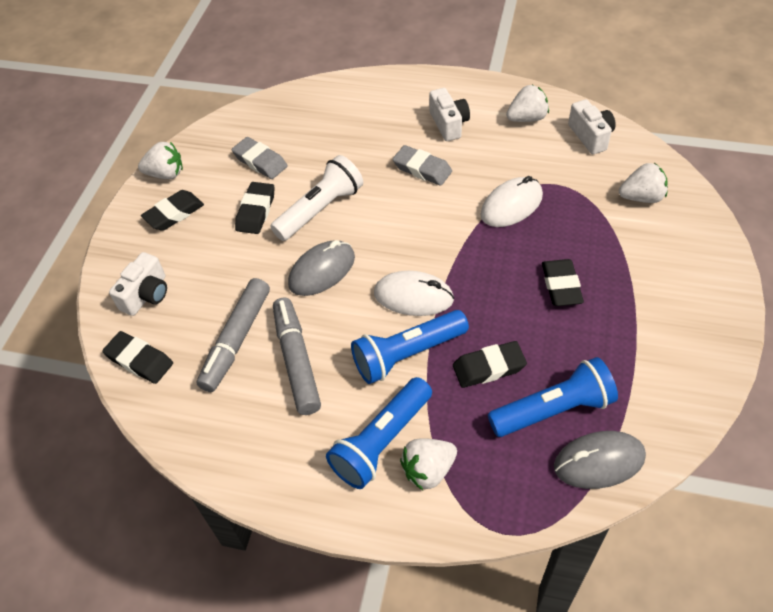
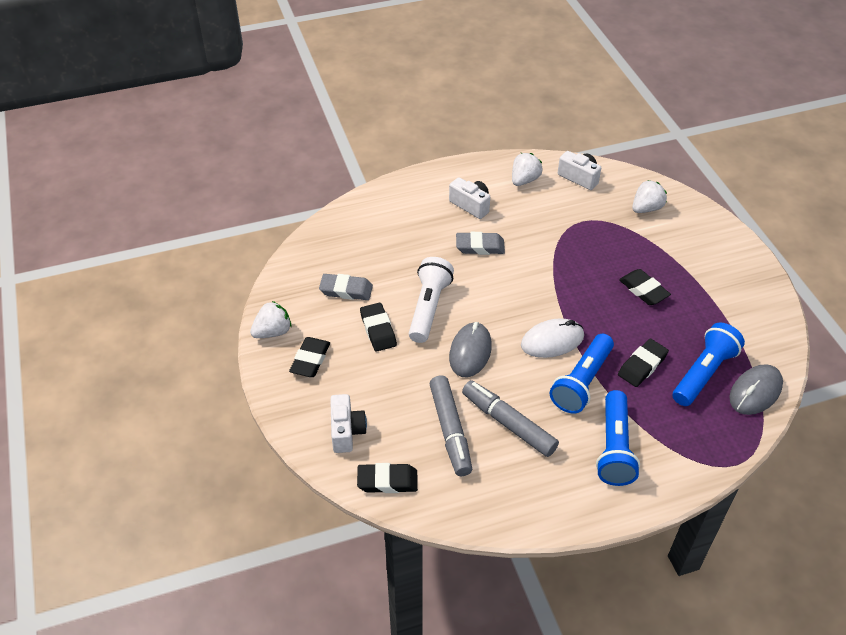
camera: 35 degrees left, 5 degrees down
(428, 470) = (659, 450): white strawberry -> none
(511, 205) = (566, 248): white mouse -> none

